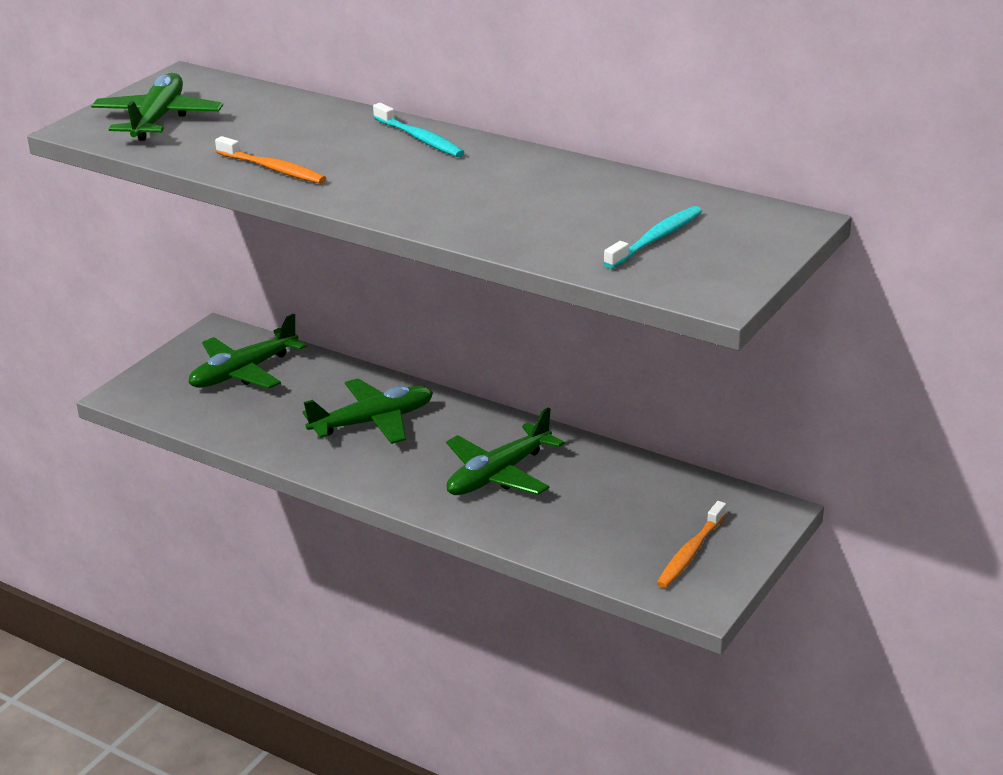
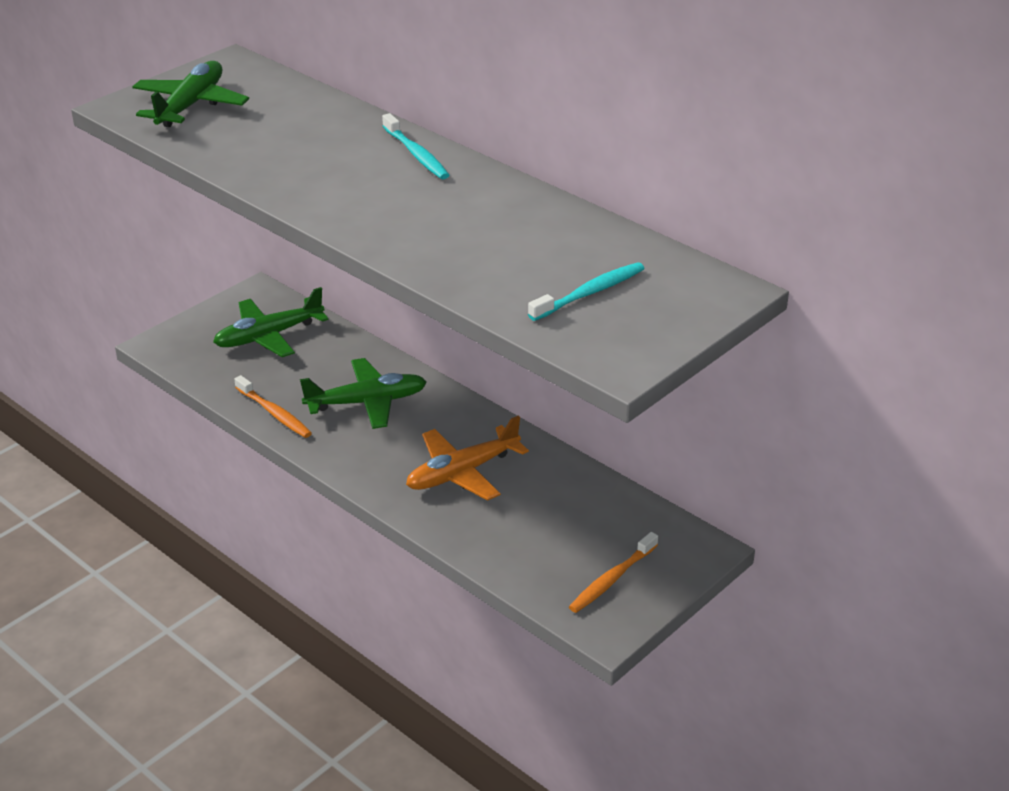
camera: 10 degrees right, 5 degrees up
(273, 169) = (270, 171): orange toothbrush -> orange toothbrush (274, 413)
(498, 474) = (462, 473): green plane -> orange plane

